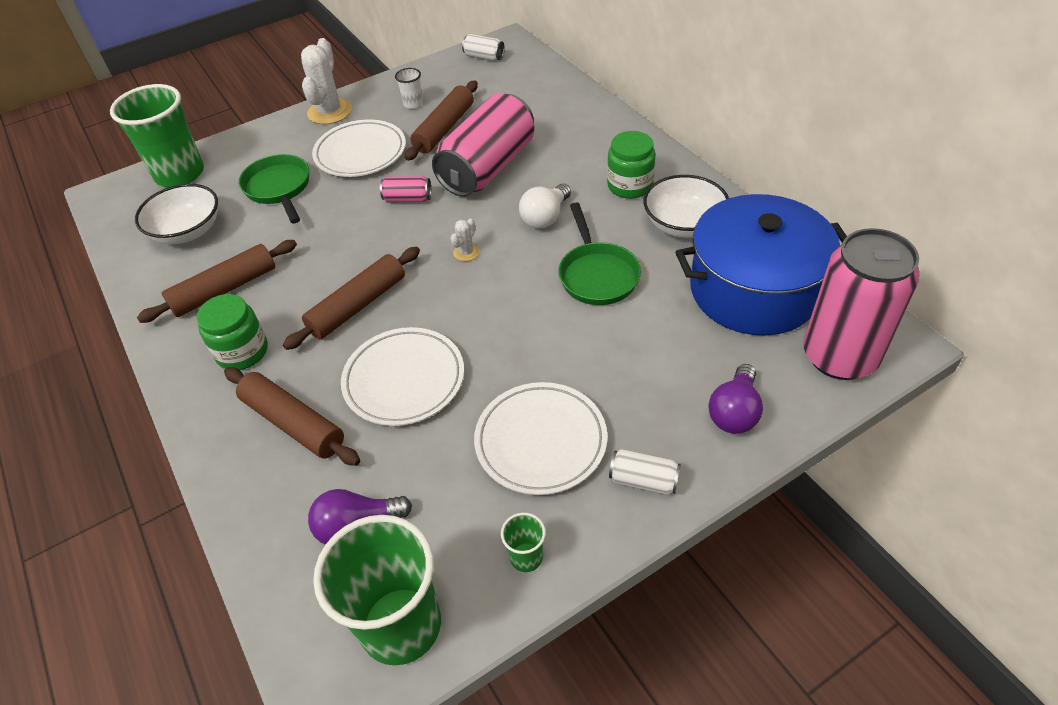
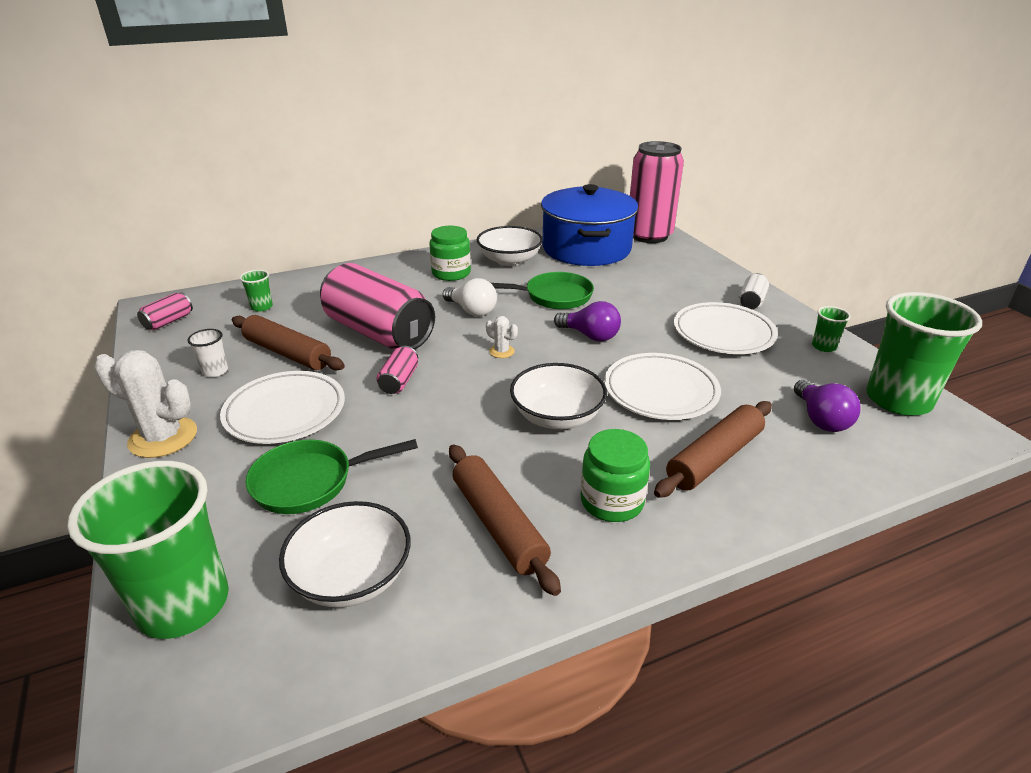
camera: 85 degrees left, 15 degrees down
(358, 305) = (557, 416): brown rolling pin -> white bowl
(484, 57) = (168, 321): white can -> pink can
(520, 91) = (261, 307): none -> green cup
(734, 412) = (693, 268): purple light bulb -> purple light bulb (590, 336)

